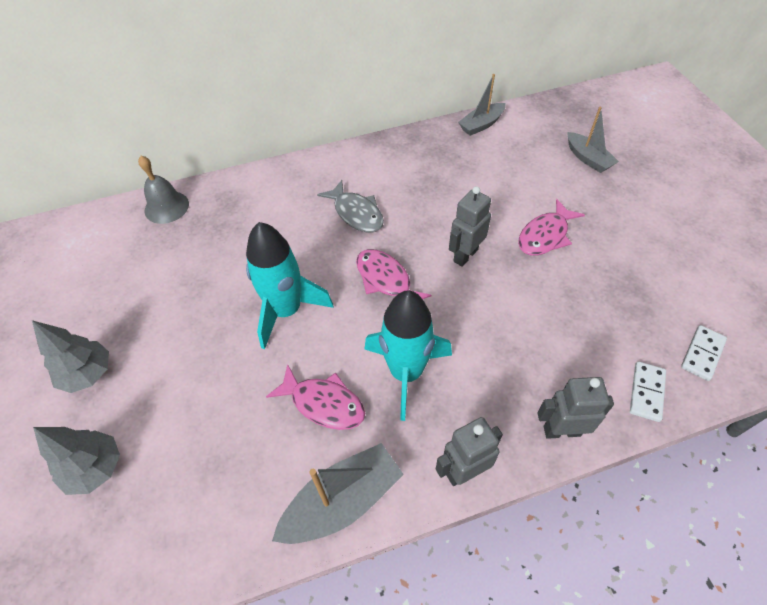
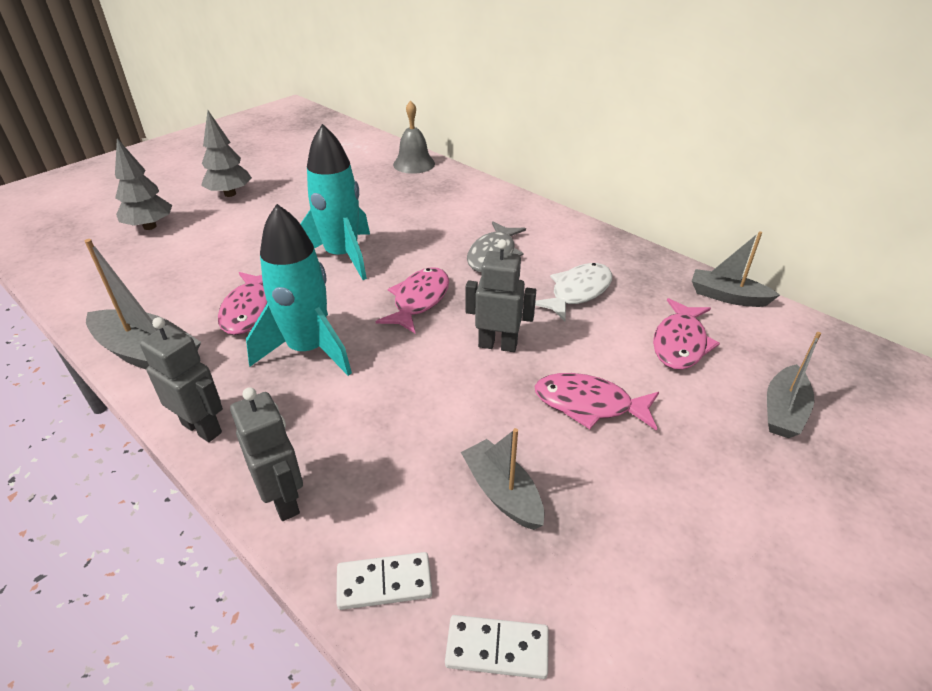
camera: 60 degrees right, 15 degrees down
(433, 189) = (577, 292): none -> white fish
(512, 168) = (680, 343): none -> pink fish
(599, 308) = (502, 493): none -> grey boat

